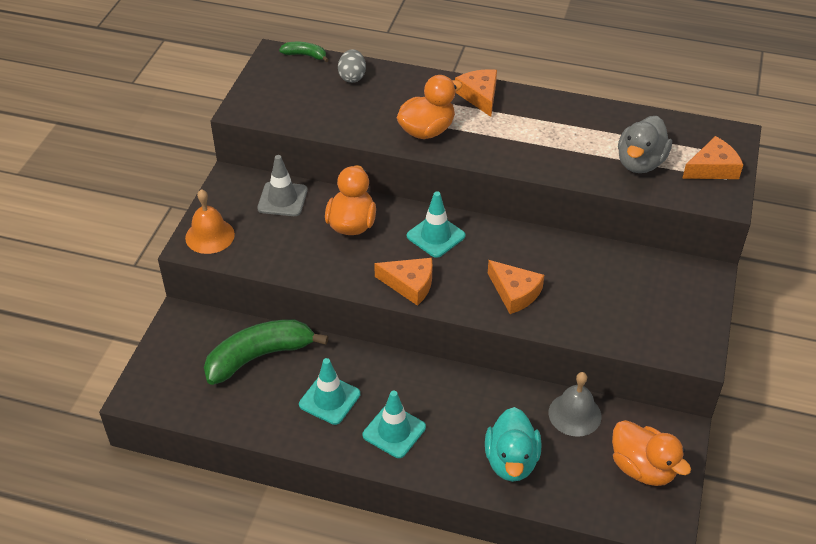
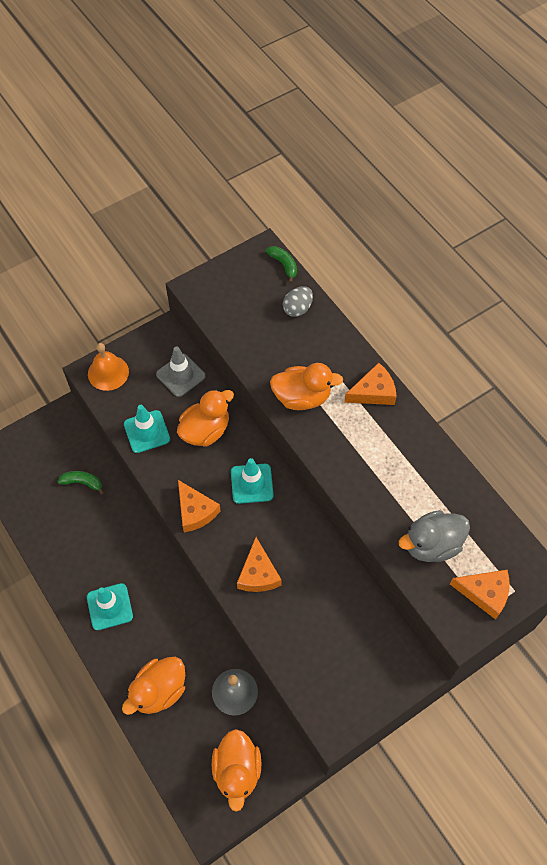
camera: 40 degrees right, 15 degrees up
(259, 356) = (82, 482): green banana -> green banana, size x0.47
(329, 399) = (94, 550): turquoise traffic cone -> turquoise traffic cone (147, 431)
(480, 96) = (373, 392): orange cheese -> orange cheese turned 45 degrees clockwise
(511, 461) = (159, 691): turquoise duck -> orange duck

